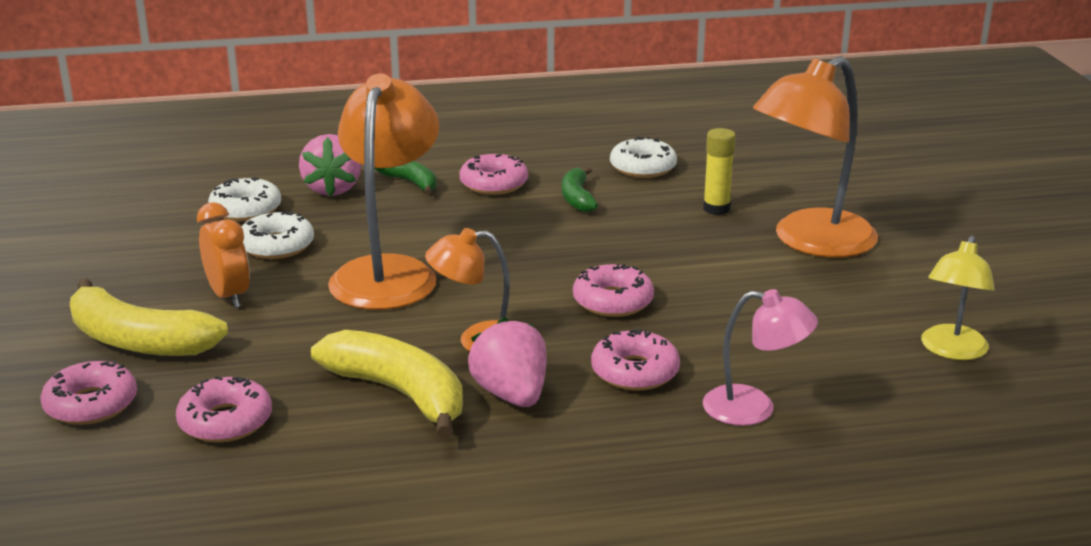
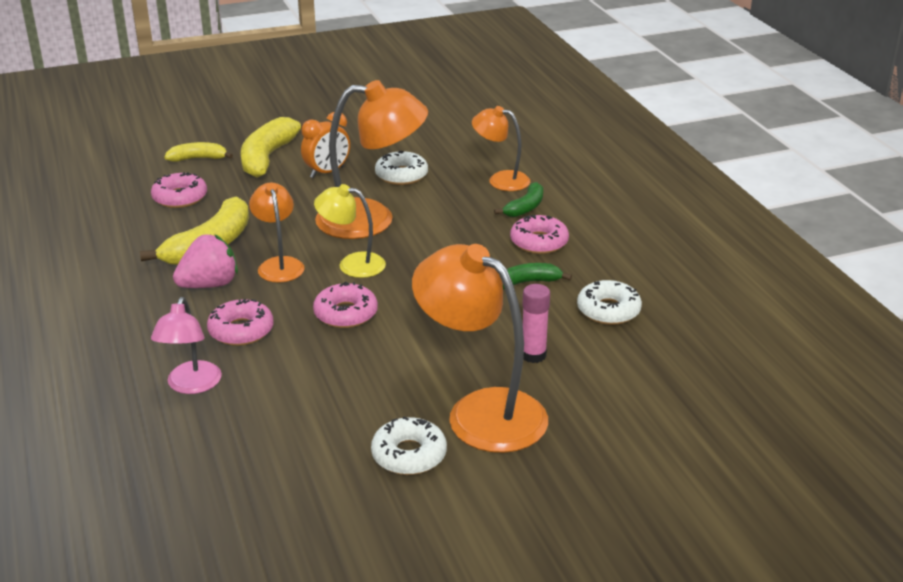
camera: 80 degrees right, 5 degrees up
(91, 404) = (198, 158): pink donut -> yellow banana
(246, 209) = (454, 156): white donut -> white donut (409, 455)
(332, 189) = (500, 180): pink strawberry -> orange lamp
(716, 209) = (533, 355): yellow glue stick -> pink glue stick
(951, 351) = (285, 492): yellow lamp -> yellow lamp (352, 264)

